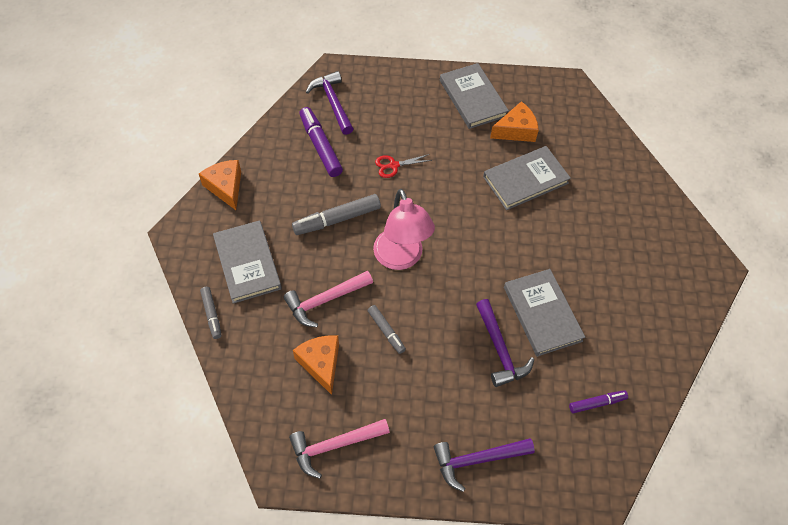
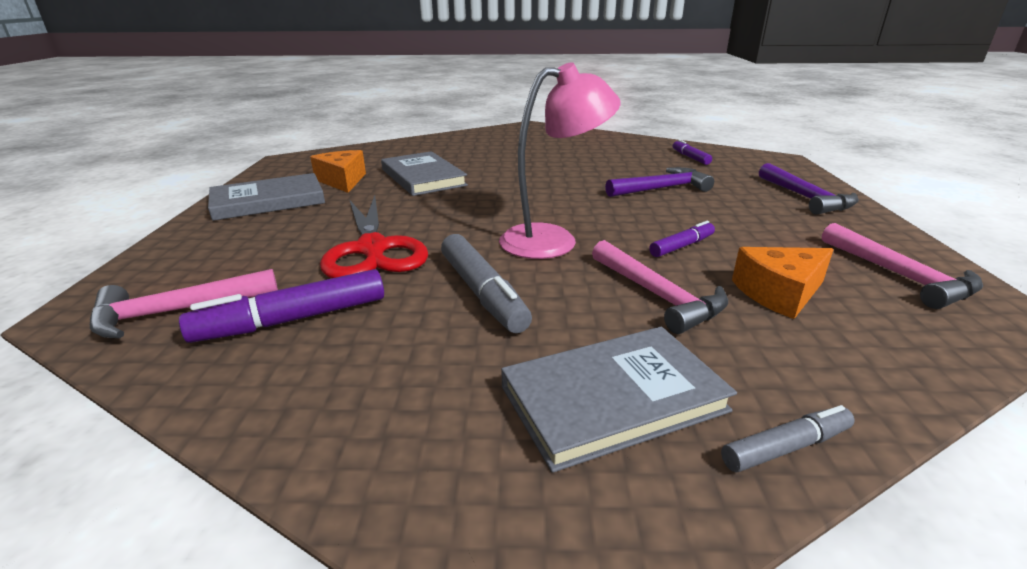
camera: 90 degrees left, 30 degrees down
(225, 187) = (368, 470): orange cheese -> none
(332, 102) = (176, 312): purple hammer -> pink hammer
(386, 331) = (682, 246): grey marker -> purple marker
(393, 165) = (372, 249): red scissors -> red scissors, size x2.14
(542, 314) = (605, 173): grey book -> none

